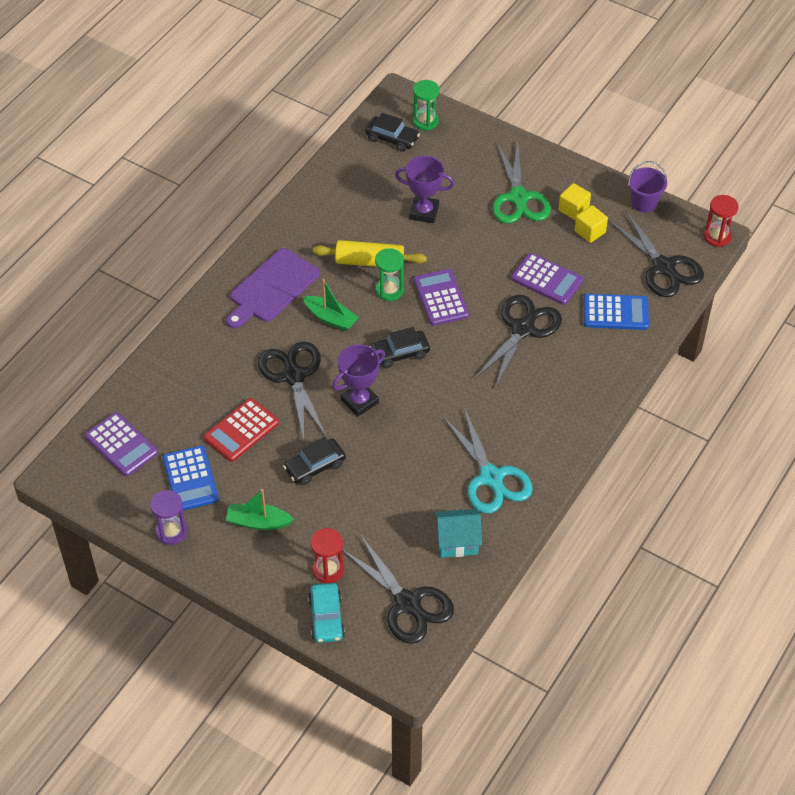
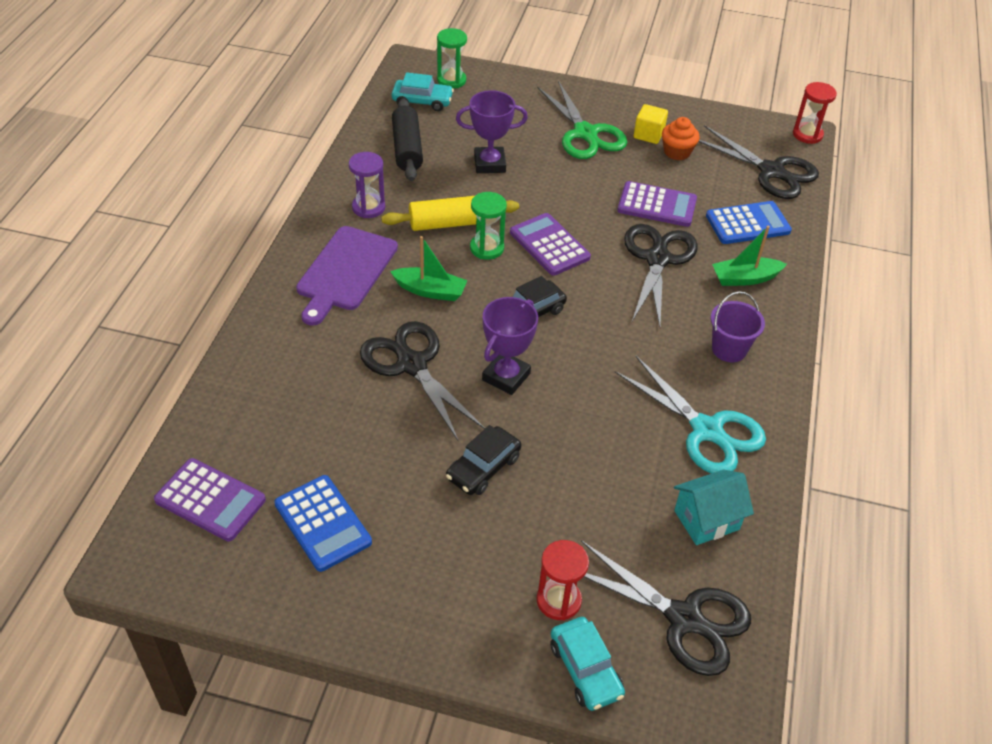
camera: 20 degrees left, 5 degrees down
(171, 532) = (320, 603): purple hourglass -> purple hourglass (368, 207)
(241, 430) = (369, 444): red calculator -> none
(258, 522) = (437, 559): green boat -> green boat (745, 278)
(361, 184) = (407, 149): none -> black rolling pin
(392, 138) = (422, 101): black car -> turquoise car
(590, 232) = (677, 152): yellow cube -> orange cupcake
(644, 203) = (716, 117): purple bucket -> purple bucket (729, 349)

